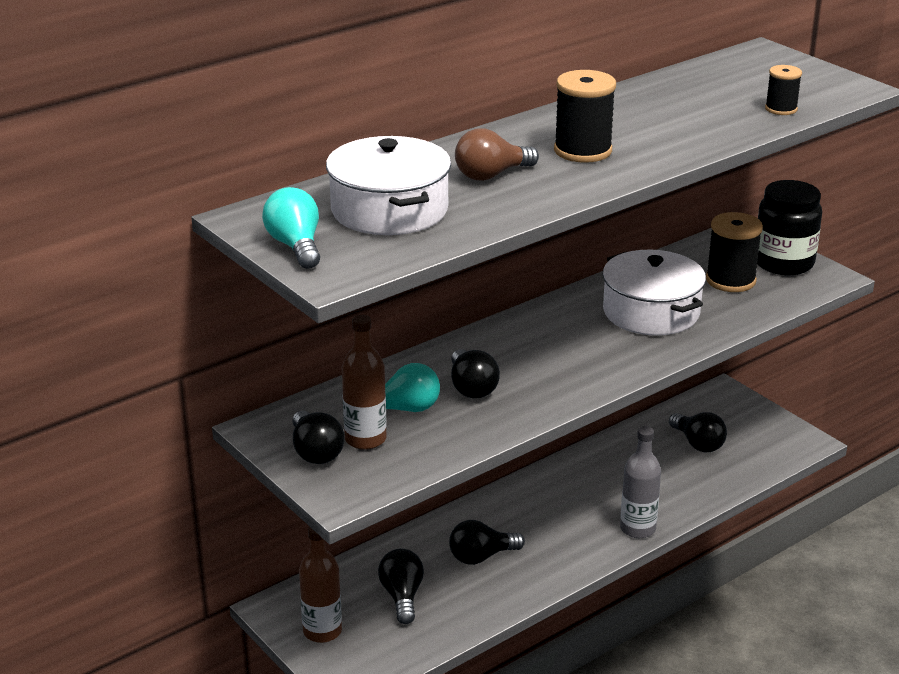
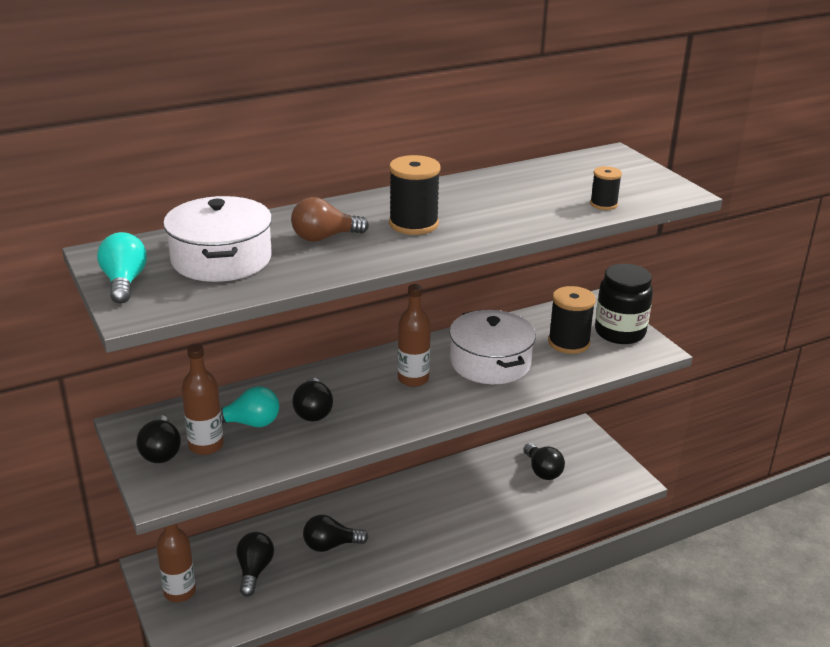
camera: 10 degrees right, 0 degrees up
(570, 339) = (413, 379): none -> brown bottle
(637, 529) = (466, 539): grey bottle -> none

